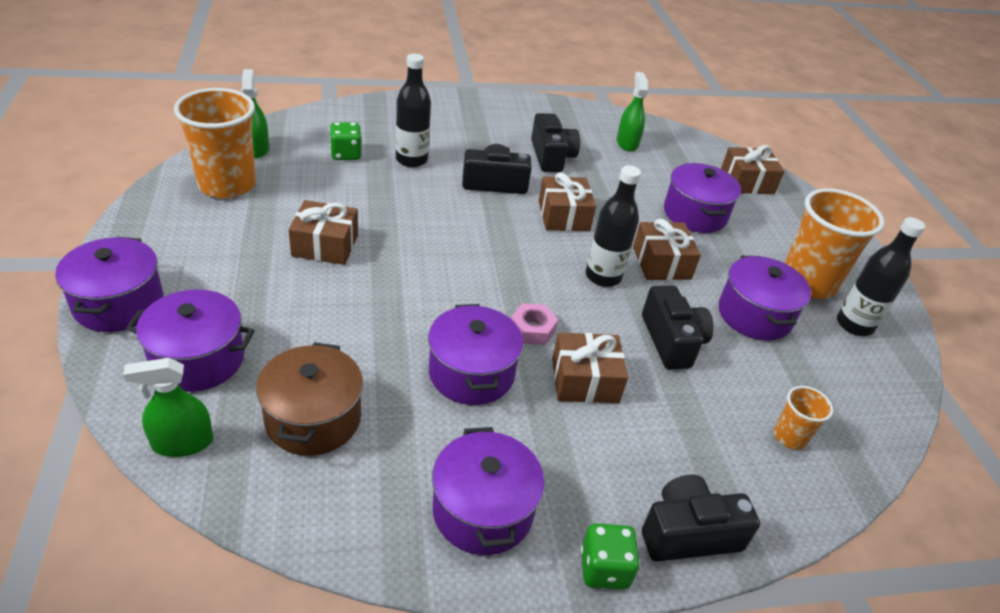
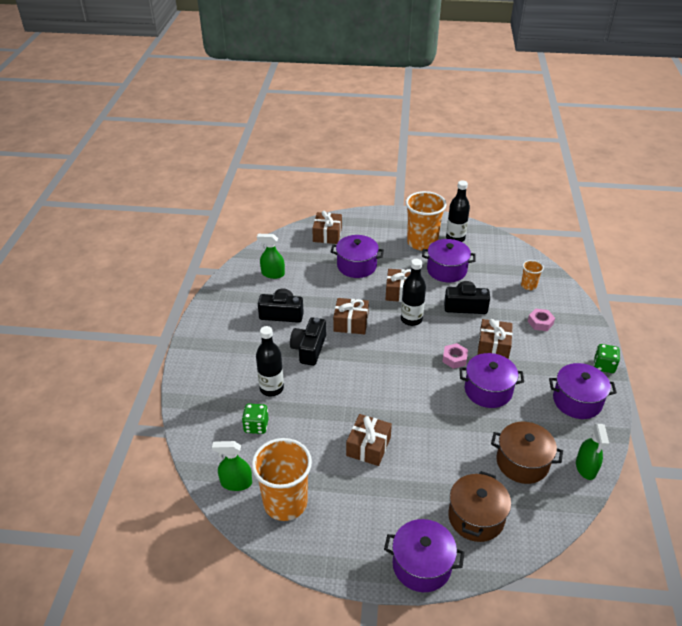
camera: 70 degrees left, 0 degrees up
(182, 443) = (541, 523): green spray bottle -> green spray bottle (586, 467)
(198, 359) = (476, 517): purple pot -> brown pot
(686, 454) = (540, 323): none -> pink nut
(688, 533) = (583, 334): black camera -> none

